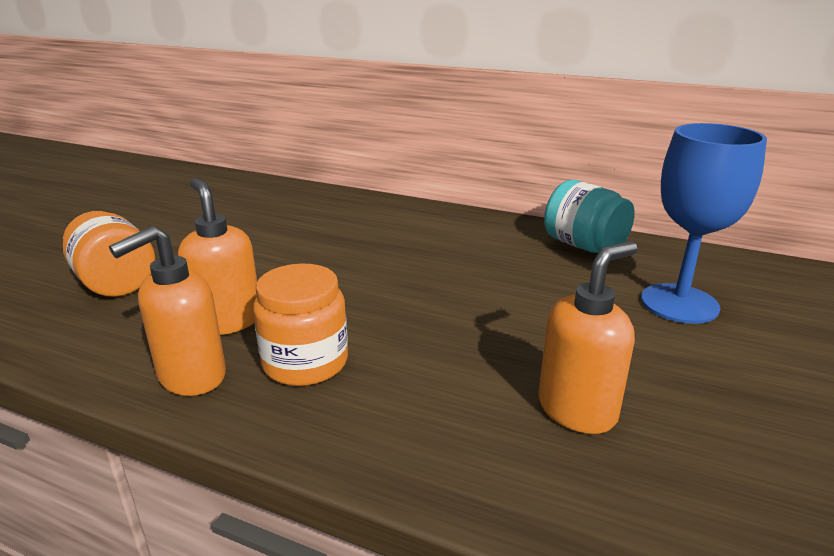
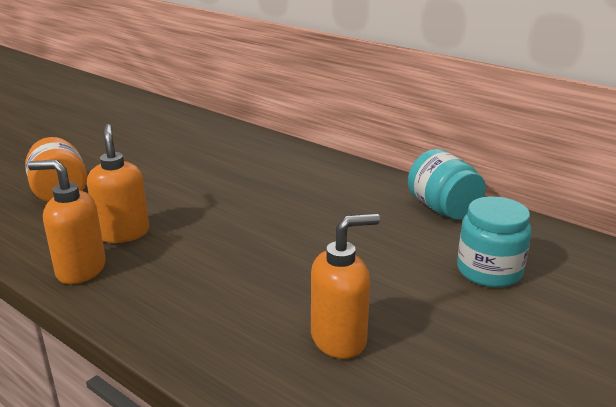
camera: 15 degrees right, 0 degrees up
(191, 377) = (80, 270): orange soap dispenser -> orange soap dispenser turned 45 degrees clockwise
(305, 362) = (162, 272): orange jar -> none
(679, 303) = (489, 271): blue goblet -> turquoise jar

